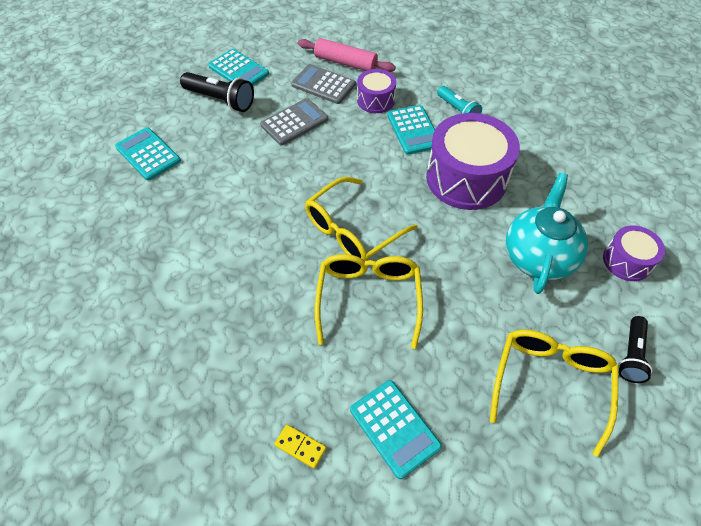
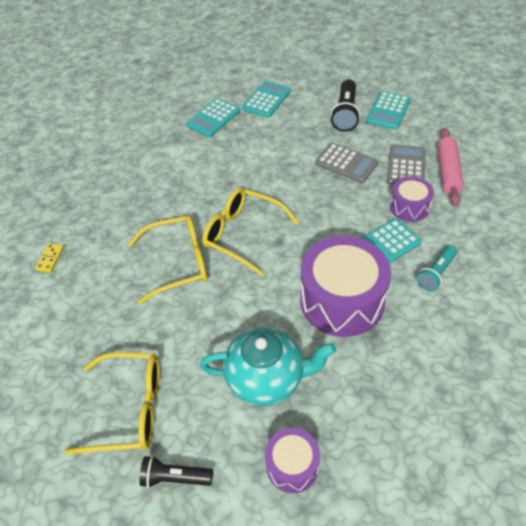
camera: 75 degrees right, 5 degrees down
(394, 428) = (71, 307): turquoise calculator -> turquoise calculator (213, 118)

